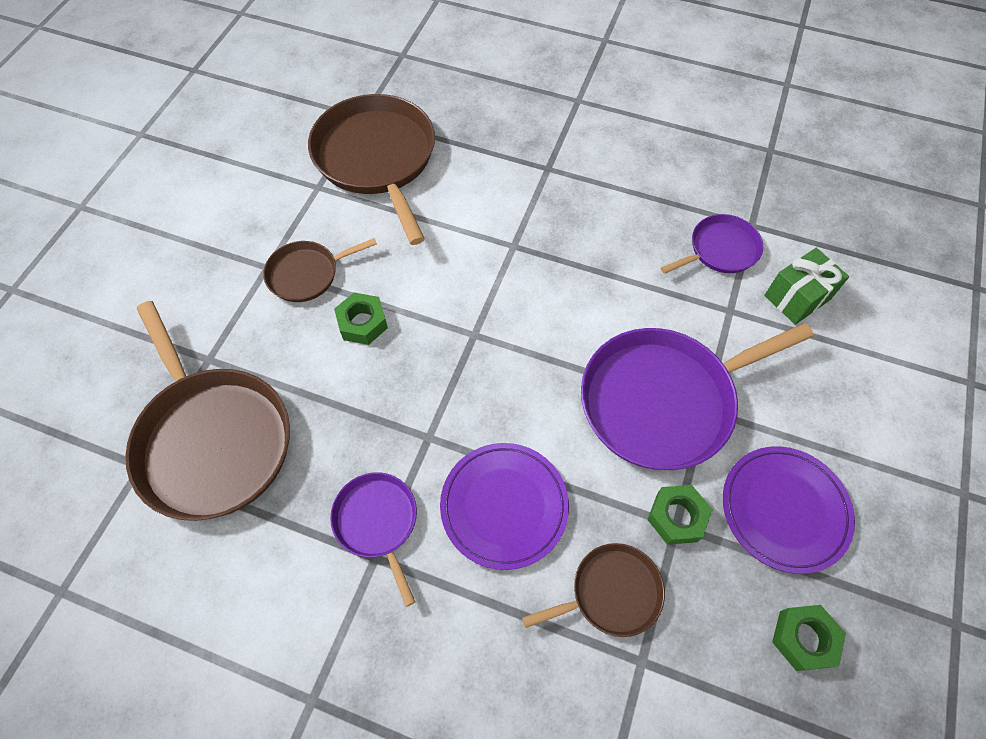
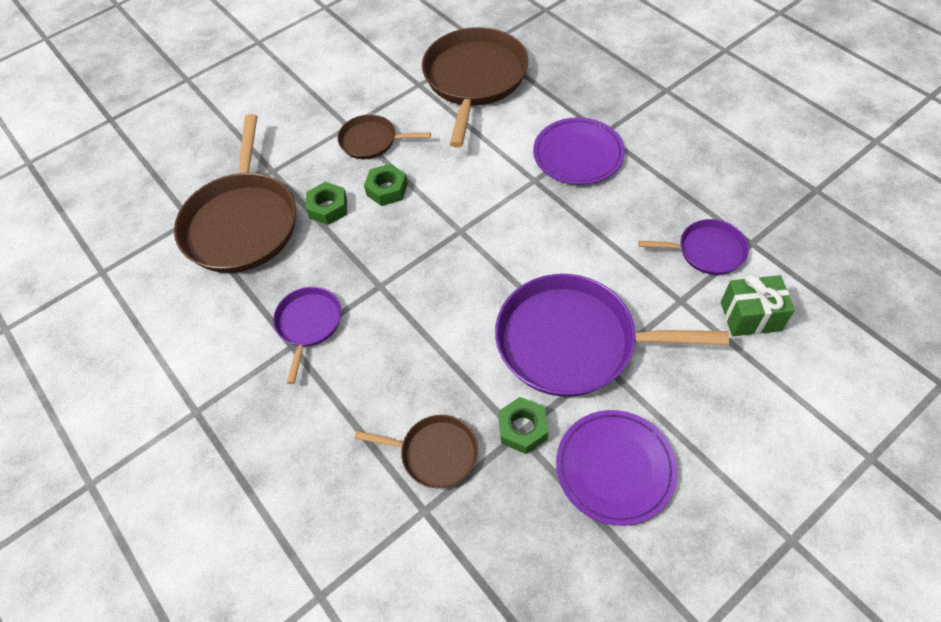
camera: 35 degrees right, 5 degrees down
(504, 506) = (400, 356): purple plate -> purple plate (578, 154)
(803, 639) = (560, 566): green nut -> green nut (328, 208)

